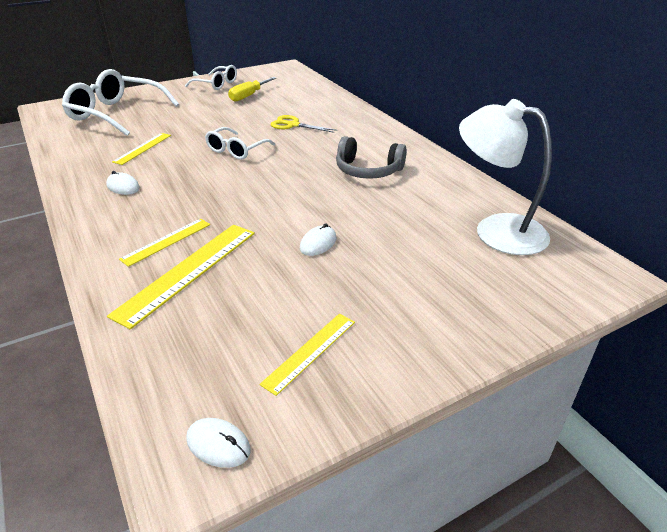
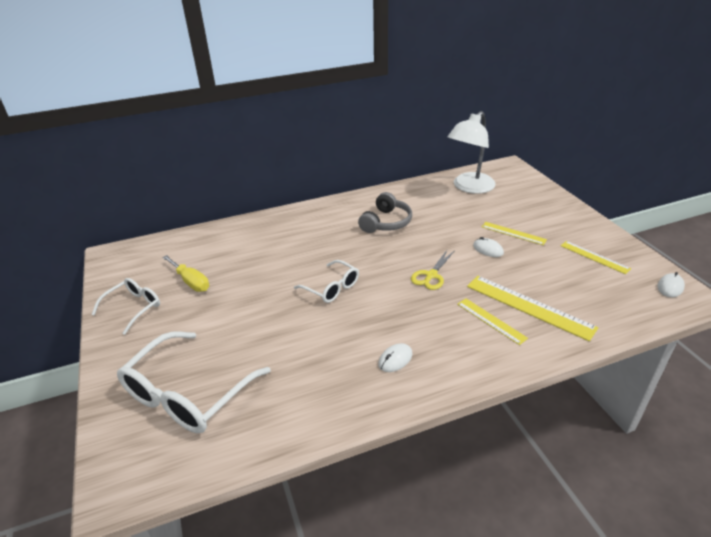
camera: 80 degrees left, 0 degrees up
(143, 148) = (307, 355): yellow ruler -> yellow ruler (513, 233)
(293, 125) = (285, 254): yellow scissors -> yellow scissors (431, 275)

